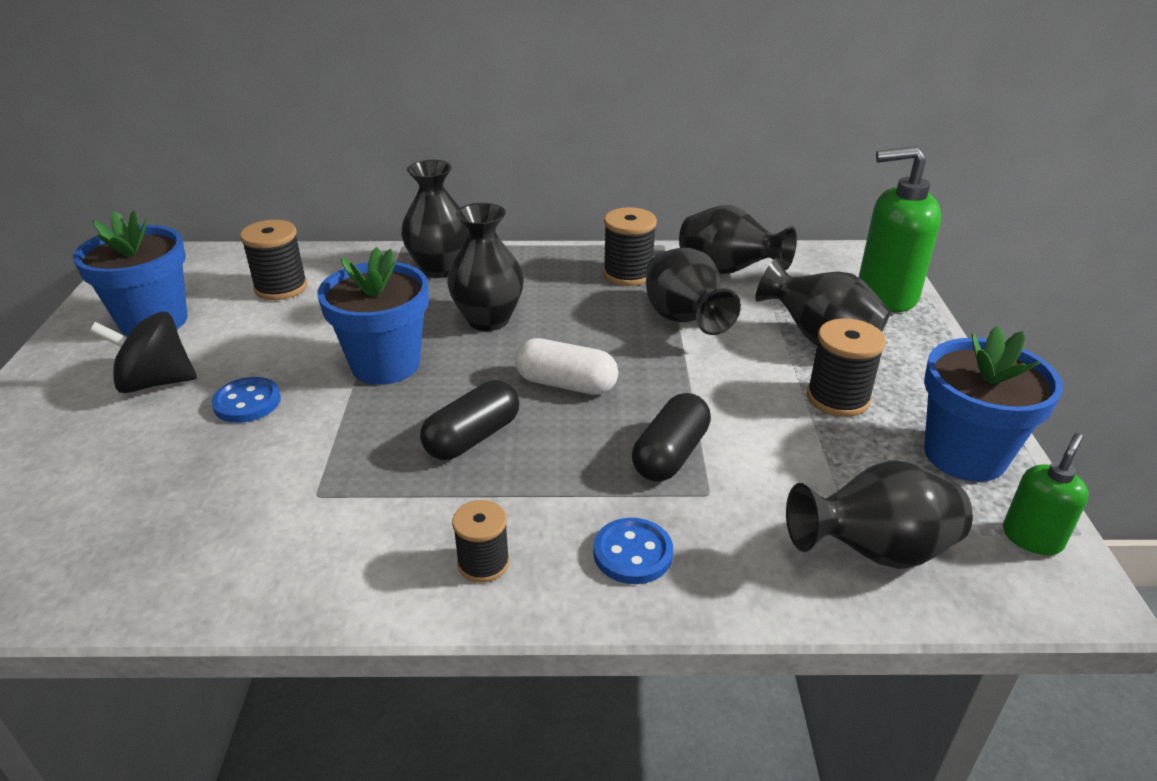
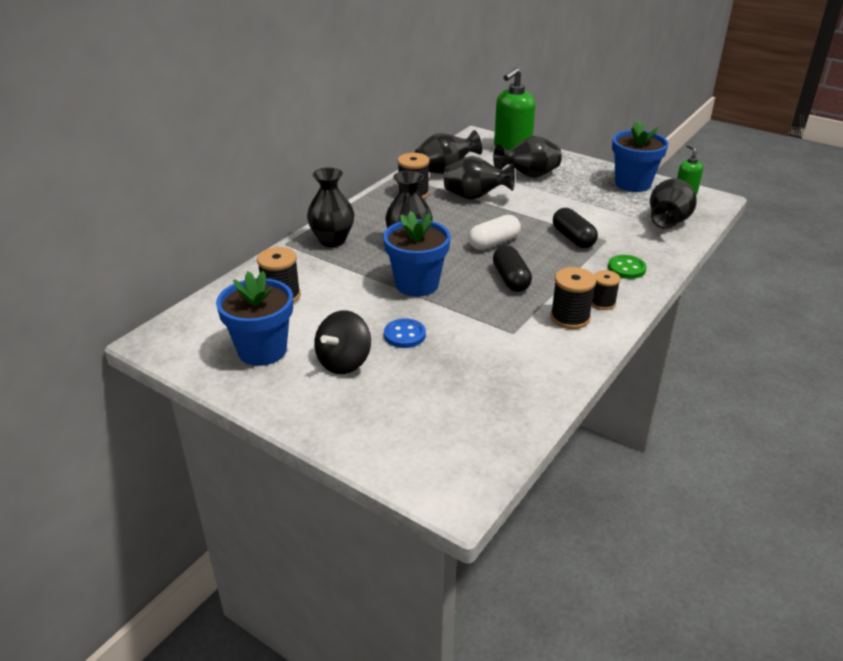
camera: 55 degrees left, 0 degrees up
(632, 553) = (626, 268): blue button -> green button
(838, 398) = (573, 190): black spool -> black spool (570, 318)

